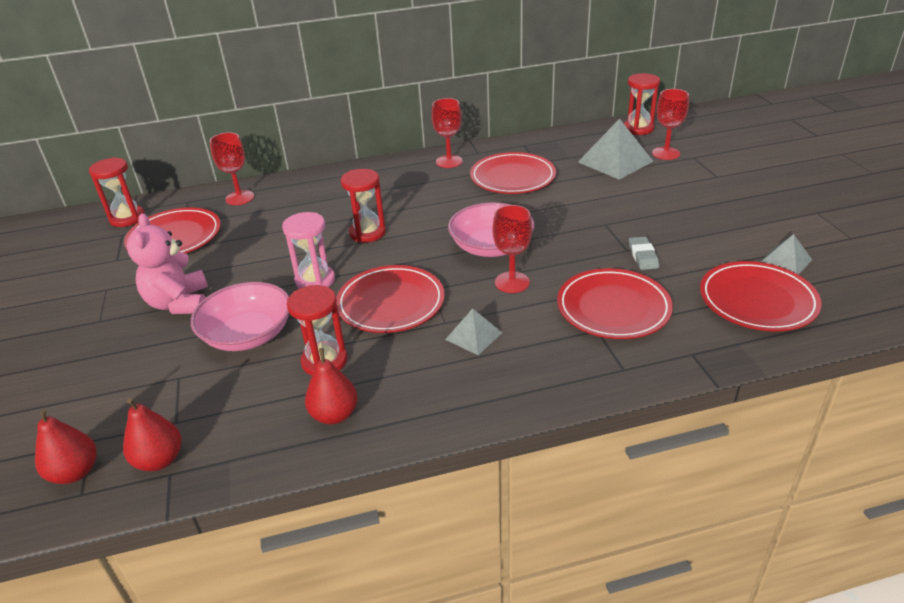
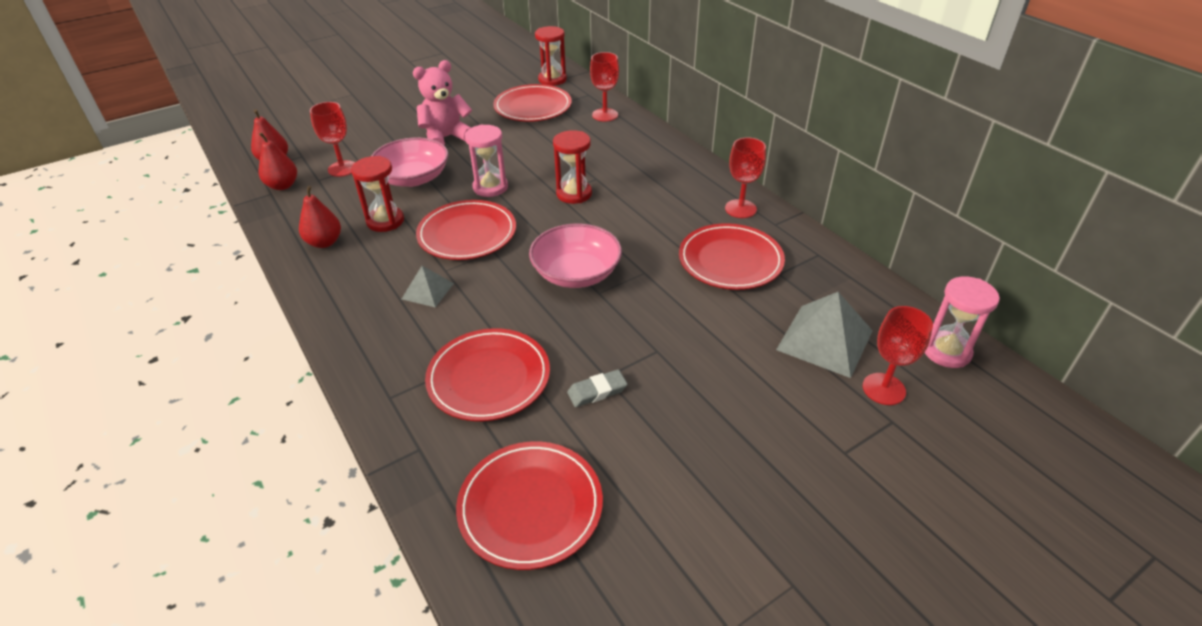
camera: 70 degrees right, 5 degrees up
(512, 282) = (517, 298): red goblet -> red goblet (342, 168)
(638, 128) = (946, 351): red hourglass -> pink hourglass
(785, 261) = (632, 539): grey pyramid -> none

